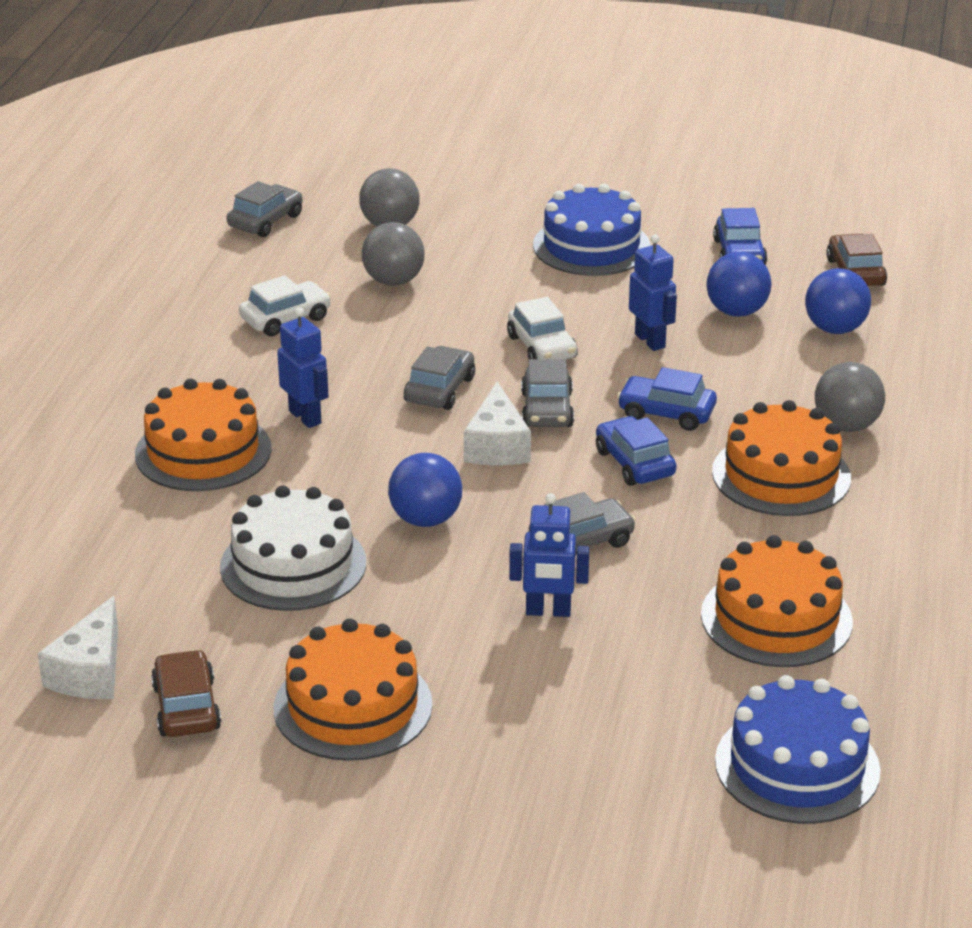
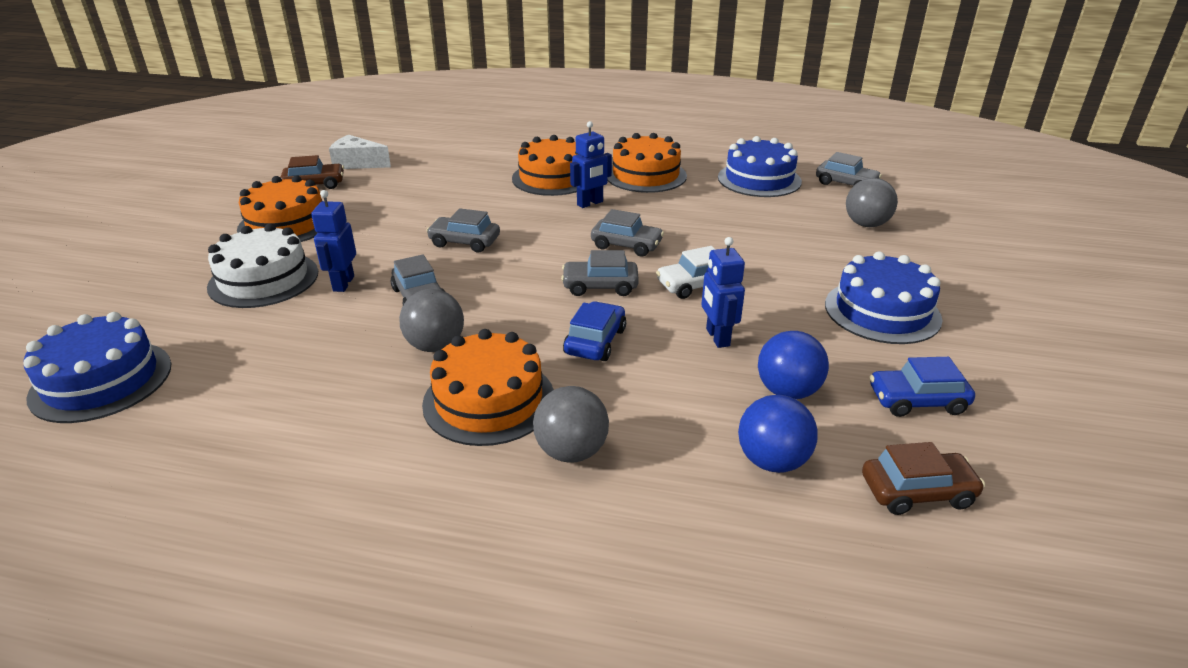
camera: 90 degrees right, 0 degrees up
(240, 280) = (759, 179): none -> blue cake
(285, 319) = (712, 194): white car -> none
(293, 565) = (429, 205): white cake -> white cake (263, 279)
(393, 281) = (779, 227): grey ball -> grey ball (435, 346)
(425, 519) = (464, 242): blue ball -> grey car
(497, 446) = (551, 266): white cheese -> none
(634, 463) = (520, 323): blue car -> none
(650, 341) = (717, 337): blue robot -> blue robot turned 105 degrees clockwise
(776, 618) = (282, 383): orange cake -> orange cake (645, 175)

